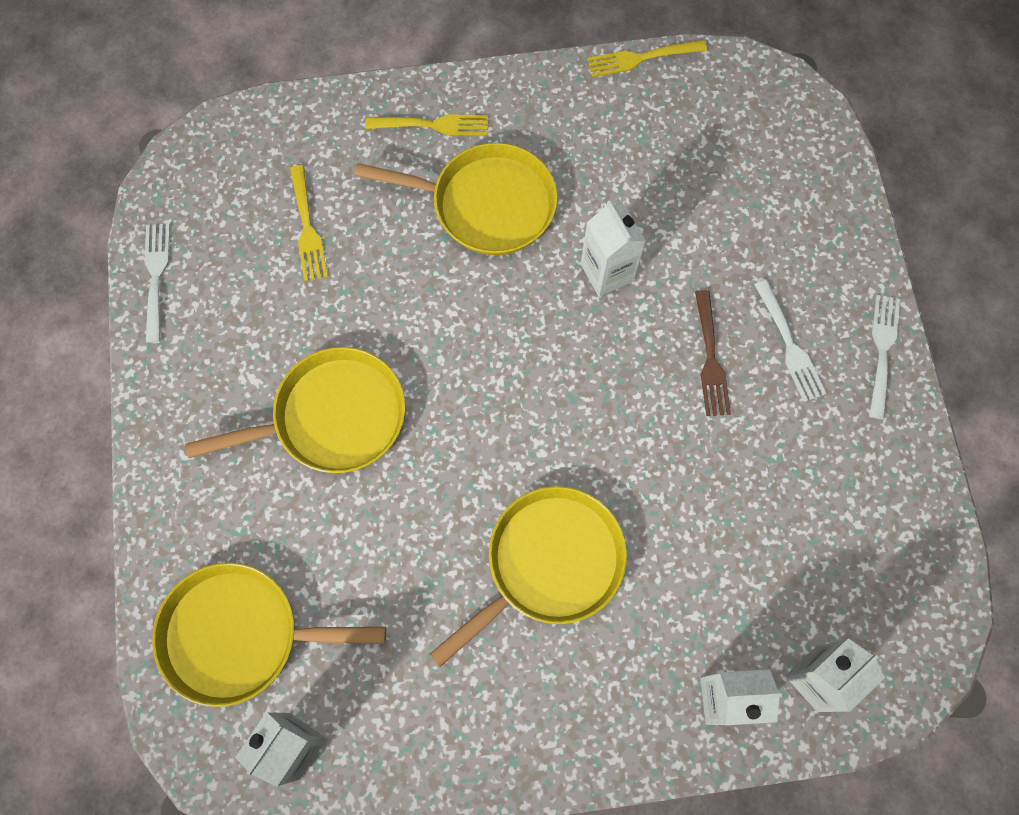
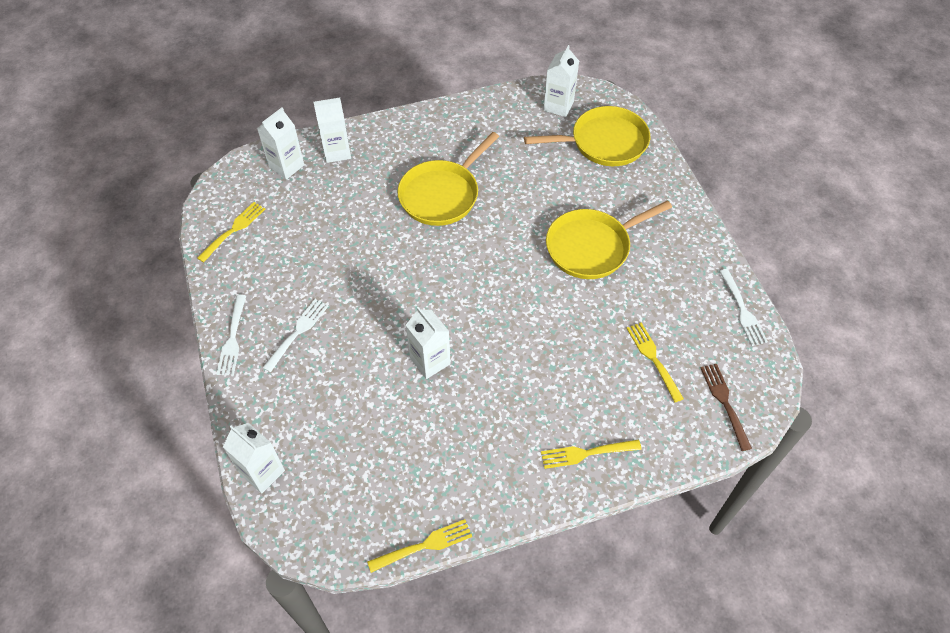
camera: 170 degrees right, 15 degrees down
(486, 204) = (528, 396): yellow pan -> none
(710, 359) = (352, 316): brown fork -> brown fork (724, 402)
(789, 345) = (298, 332): white fork -> white fork turned 60 degrees clockwise
(828, 164) = (262, 472): none -> white carton
(899, 548) = (234, 230): none -> yellow fork

